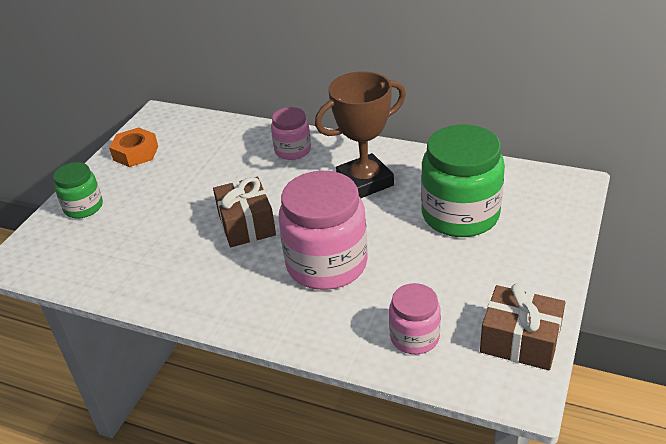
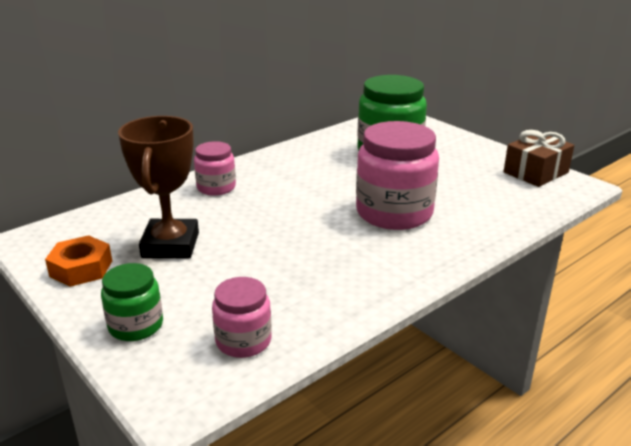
camera: 65 degrees left, 10 degrees down
(246, 224) = (298, 234): brown gift -> none
(365, 182) = (306, 172): brown trophy -> brown trophy (170, 245)
(414, 337) = (507, 203): pink jar -> pink jar (243, 341)

